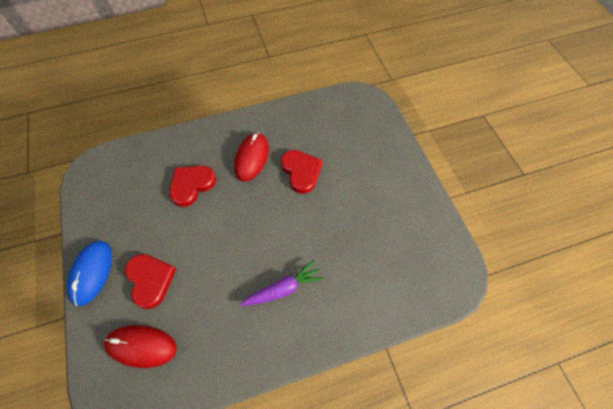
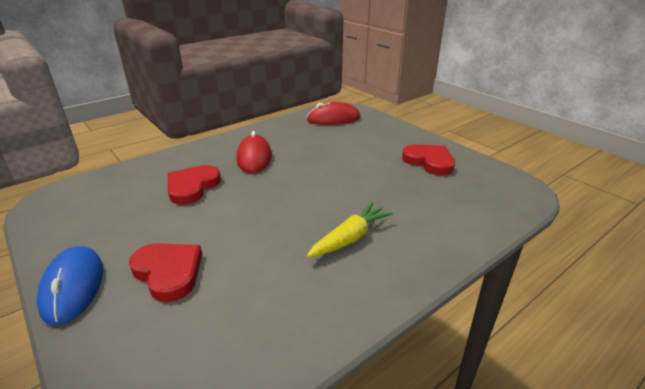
camera: 20 degrees left, 30 degrees down
(141, 346) = (180, 342): red mouse -> red mouse (333, 119)
(283, 288) = (350, 238): purple carrot -> yellow carrot
(301, 172) = (313, 156): red heart -> red heart (429, 162)

